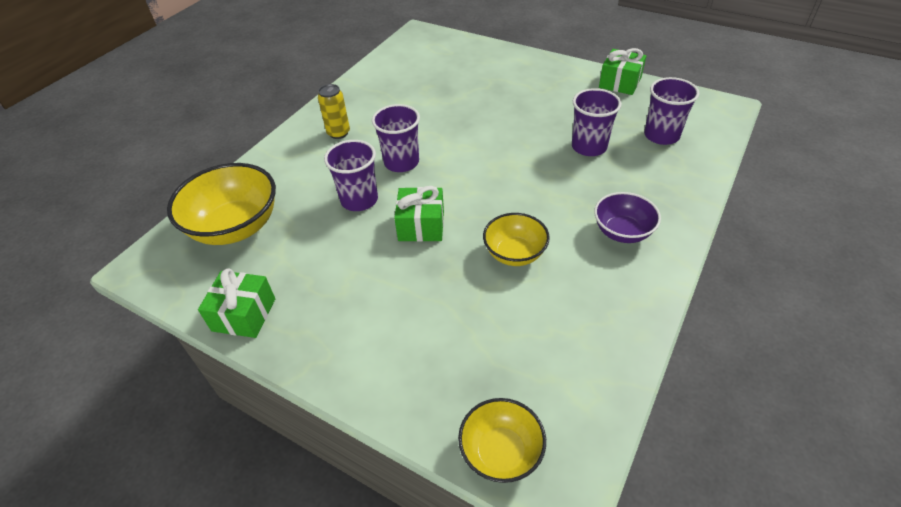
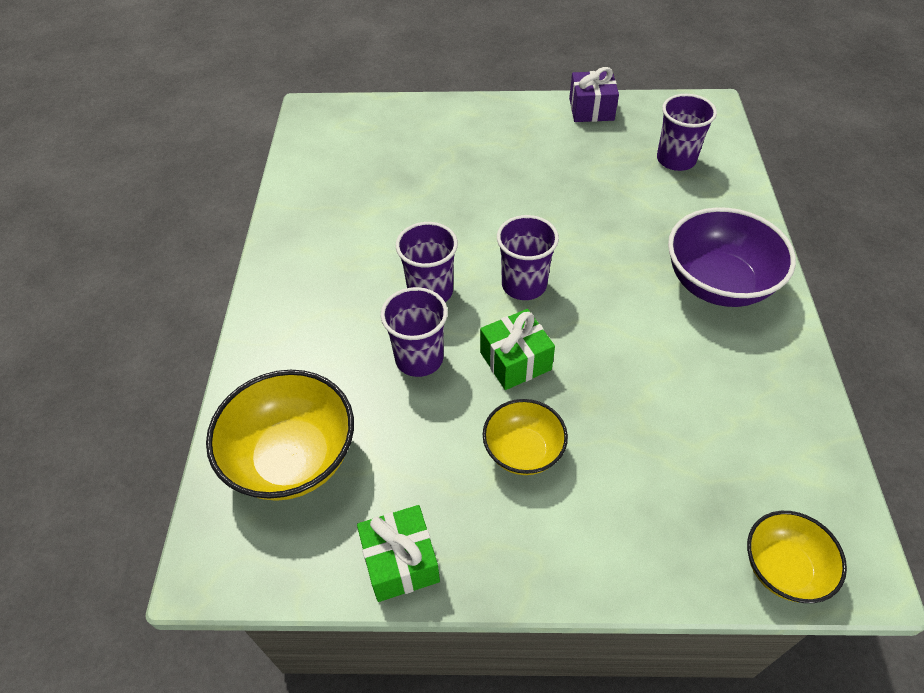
camera: 30 degrees left, 5 degrees up
(338, 133) = (321, 281): yellow can -> none
(514, 253) = (636, 351): yellow bowl -> yellow bowl (523, 451)
(589, 147) = (616, 198): purple cup -> purple cup (524, 285)
(620, 83) = (591, 109): green gift -> purple gift
(622, 232) = (718, 283): purple bowl -> purple bowl, size x1.69

